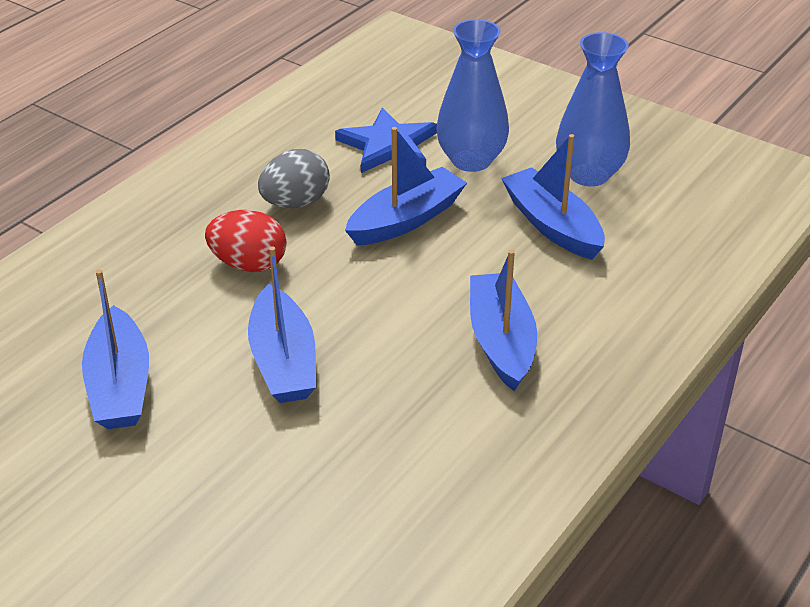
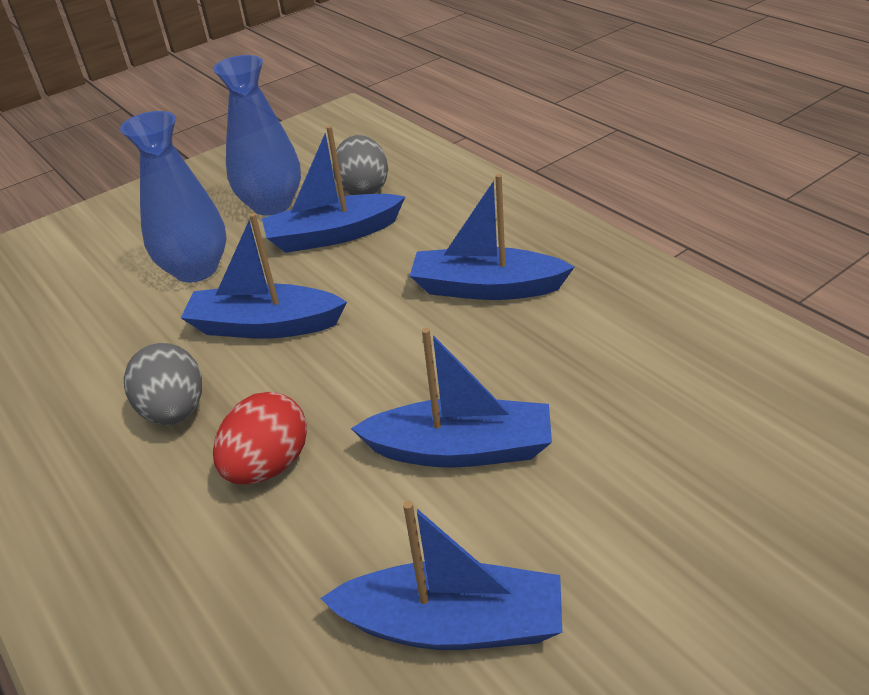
camera: 70 degrees left, 0 degrees up
(388, 145) = (123, 324): blue star -> none
(406, 220) = (265, 326): blue boat -> blue boat turned 60 degrees counterclockwise
(641, 226) = (364, 189): none -> grey egg

